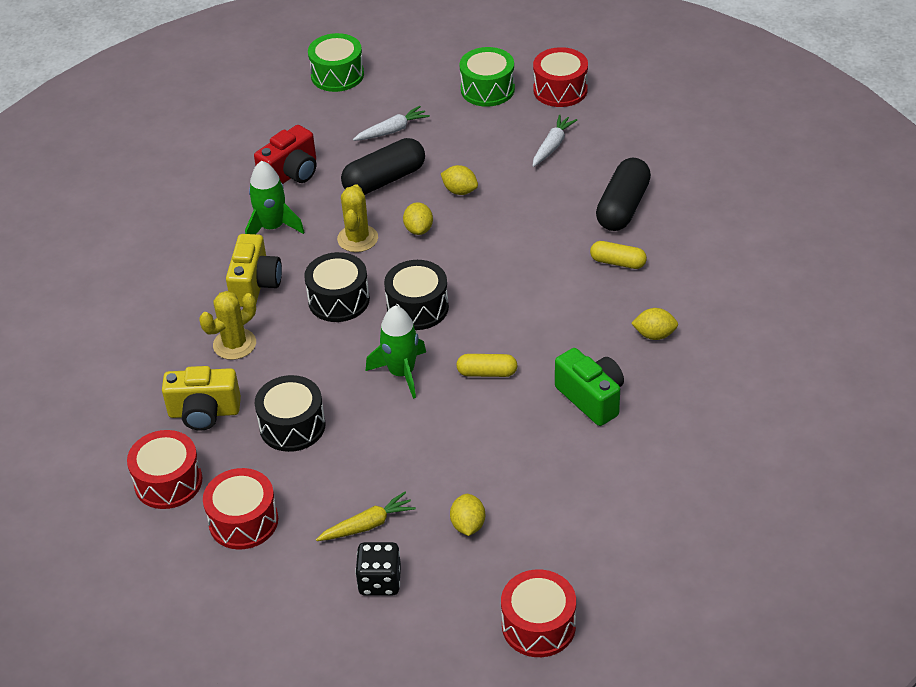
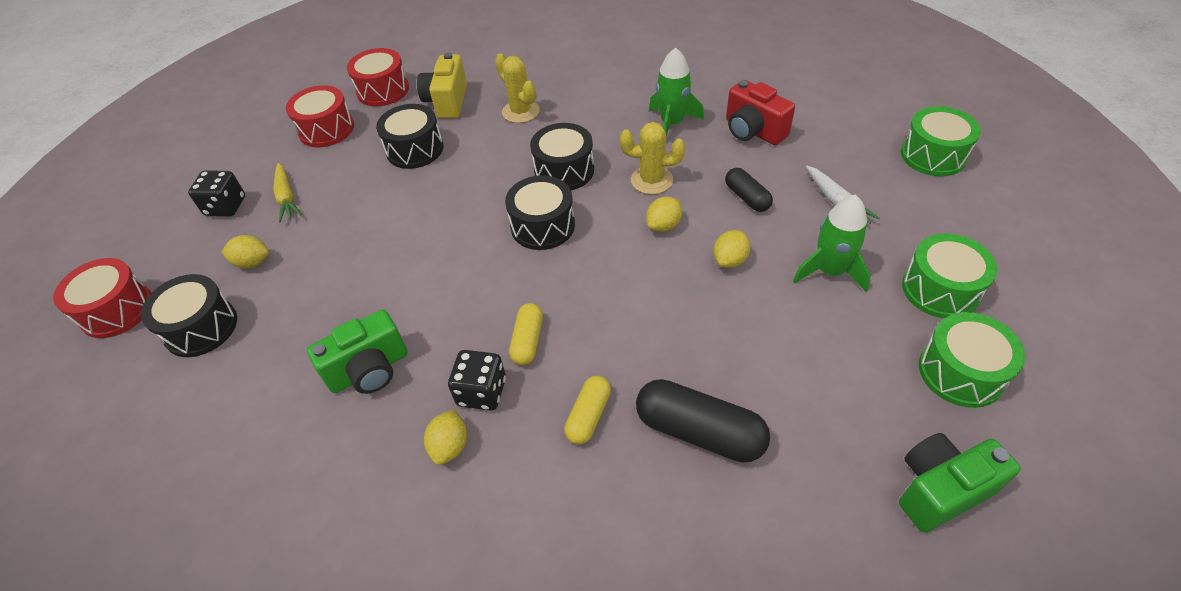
camera: 95 degrees right, 5 degrees up
(255, 285) = (593, 118): yellow camera -> none
(384, 180) = (747, 197): black capsule -> black capsule, size x0.58
(401, 373) = (456, 215): green rocket -> green rocket (829, 271)
(418, 229) = (663, 226): yellow lemon -> yellow lemon turned 45 degrees counterclockwise
(487, 373) = (436, 279): yellow capsule -> yellow capsule (528, 341)
(552, 146) = (827, 356): white carrot -> none
(556, 539) = (201, 328): none -> black drum
(560, 90) = (960, 372): red drum -> green drum
(604, 324) = (482, 392): none -> black dice
(648, 109) = (940, 490): none -> green camera

